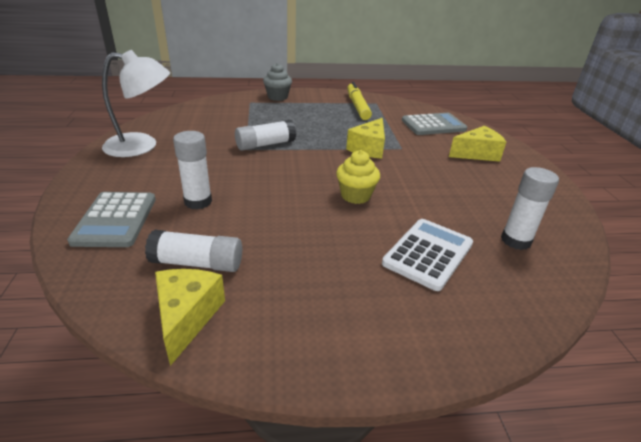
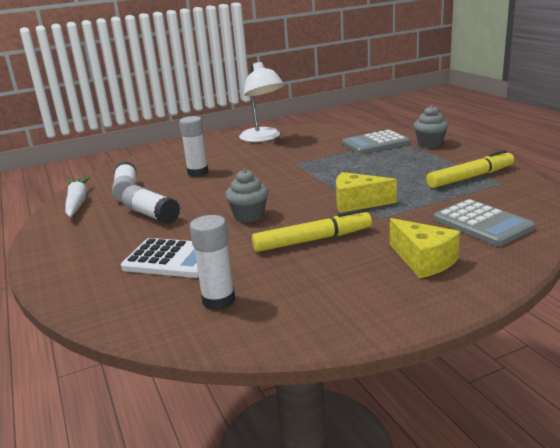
camera: 75 degrees right, 10 degrees down
(115, 220) = (162, 162): grey calculator -> grey calculator (375, 143)
(187, 317) = (77, 203): yellow cheese -> white carrot
(265, 145) = (310, 166): white glue stick -> white glue stick (152, 215)
(355, 196) = (249, 216): yellow cupcake -> grey cupcake
(425, 179) = (313, 240): none -> yellow marker

